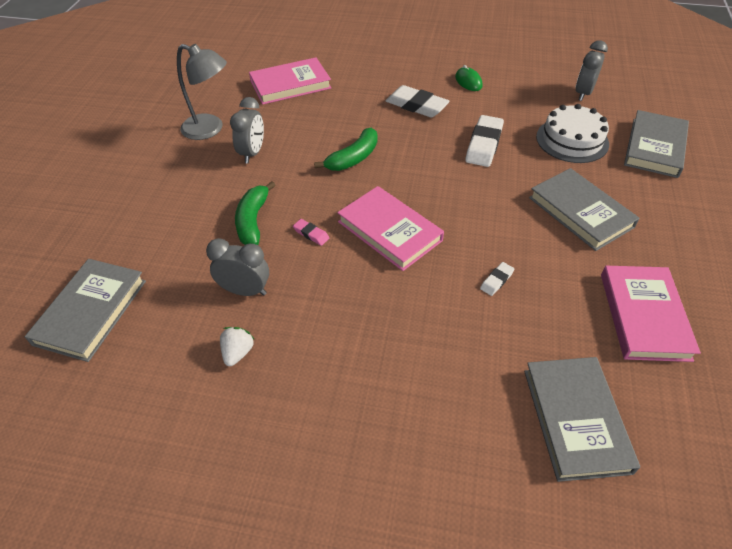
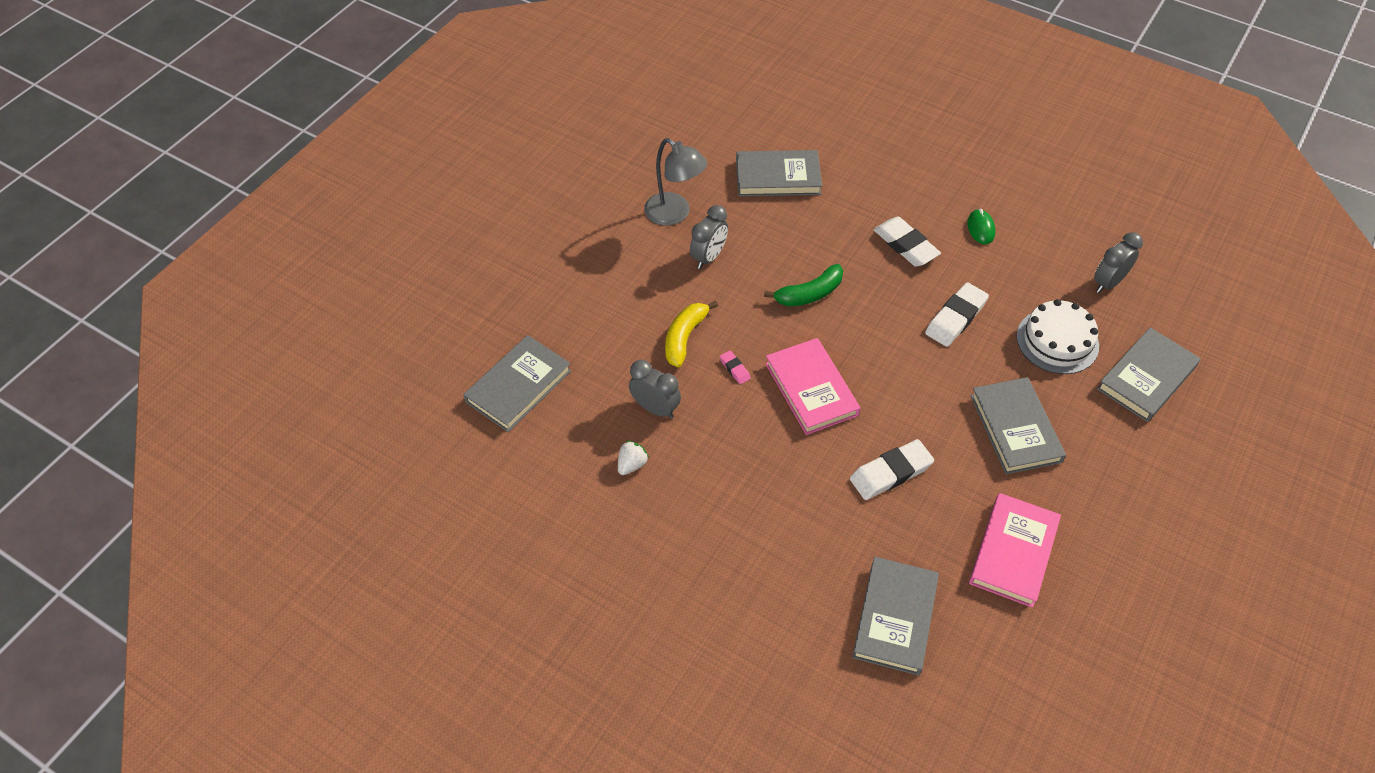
camera: 20 degrees right, 5 degrees up
(253, 221) = (684, 337): green banana -> yellow banana
(290, 85) = (778, 177): pink book -> grey book
(496, 280) = (890, 473): white eraser -> white eraser, size x2.06

